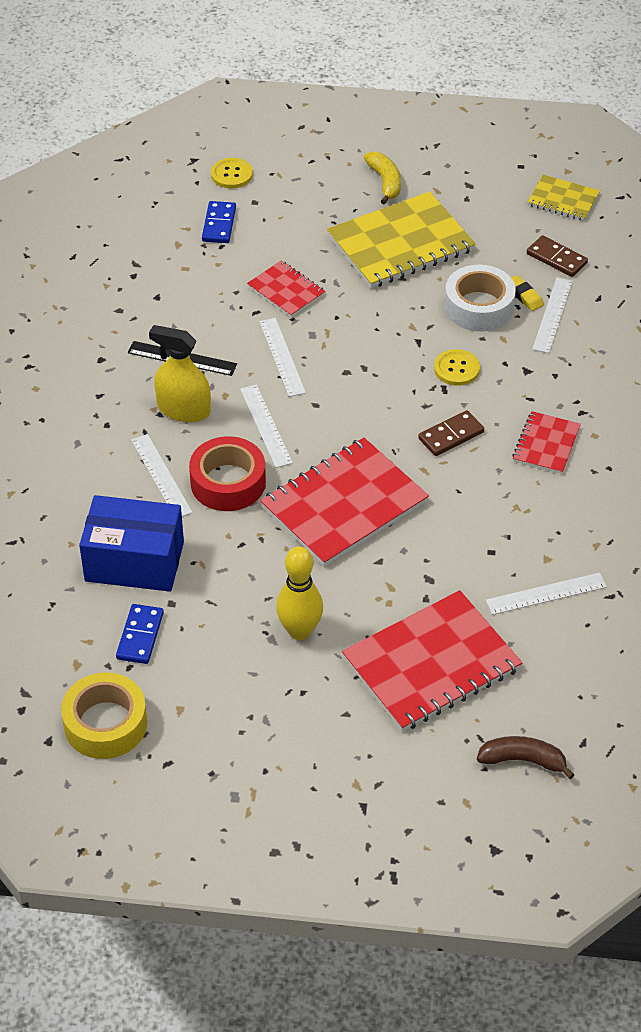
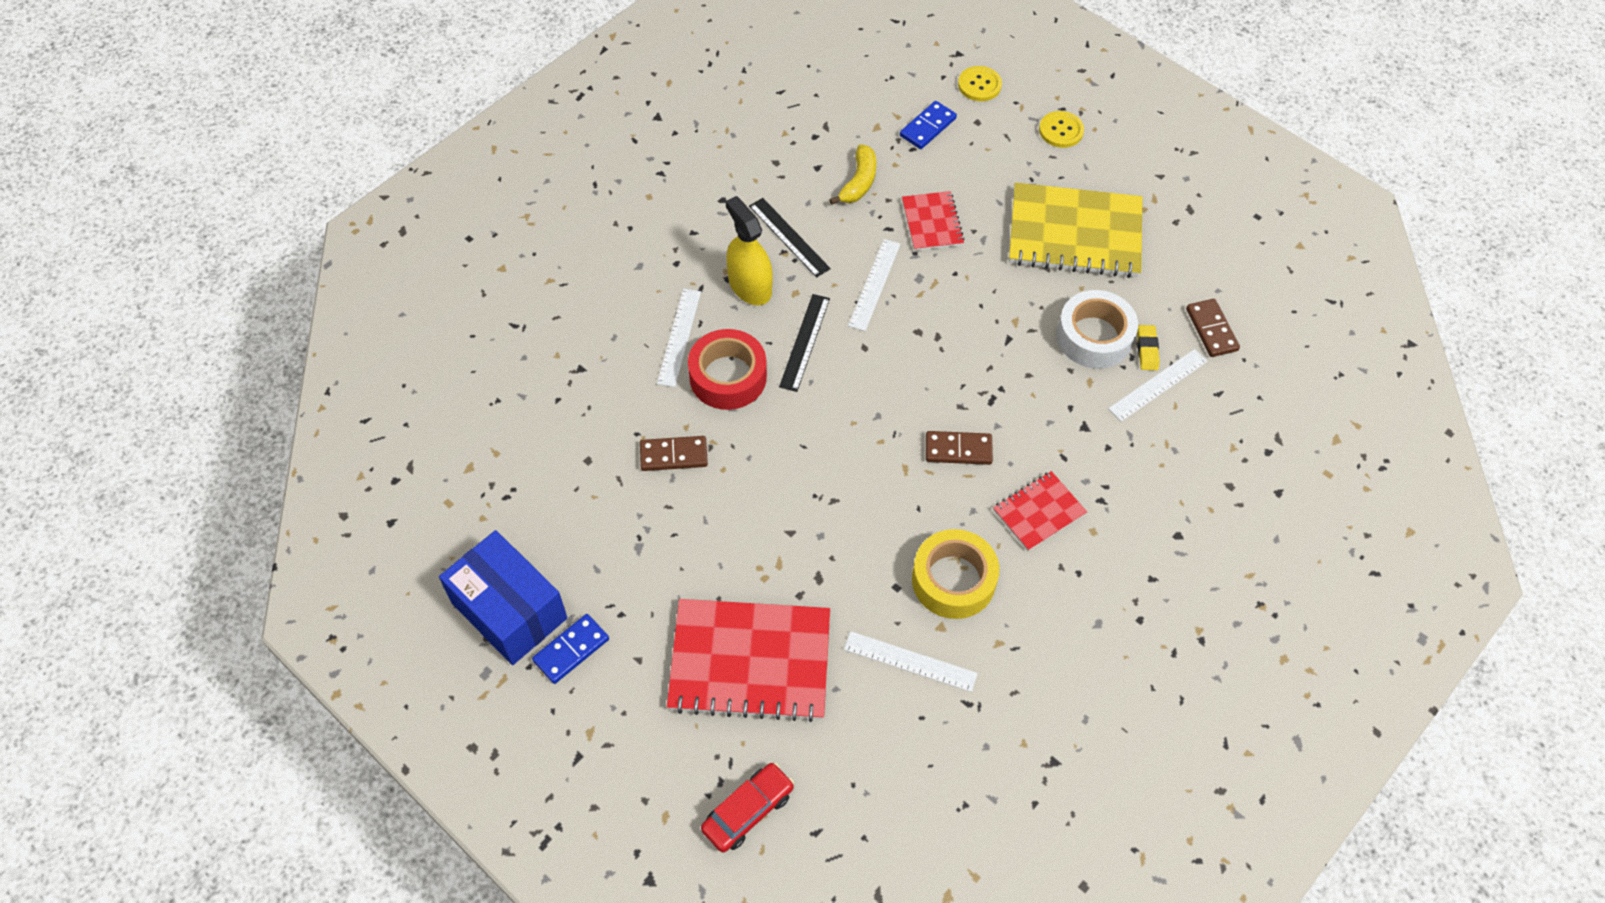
camera: 35 degrees right, 10 degrees up
(105, 724) = (445, 536): yellow tape -> yellow tape (953, 580)
(134, 561) = (591, 403): blue box -> blue box (509, 610)
(140, 636) = (538, 474): blue domino -> blue domino (571, 650)
(238, 560) = (673, 455): none -> brown domino
(265, 425) = (805, 342): white ruler -> black ruler
(300, 631) = (667, 555): yellow bowling pin -> none
(344, 504) = (806, 459): red notebook -> none
(385, 182) = (1112, 164): yellow banana -> yellow banana (859, 182)
(456, 369) = (1020, 387): yellow button -> yellow button (1061, 130)
(523, 760) = (748, 811): brown banana -> red car
(563, 200) = (1270, 273): yellow notebook -> none

